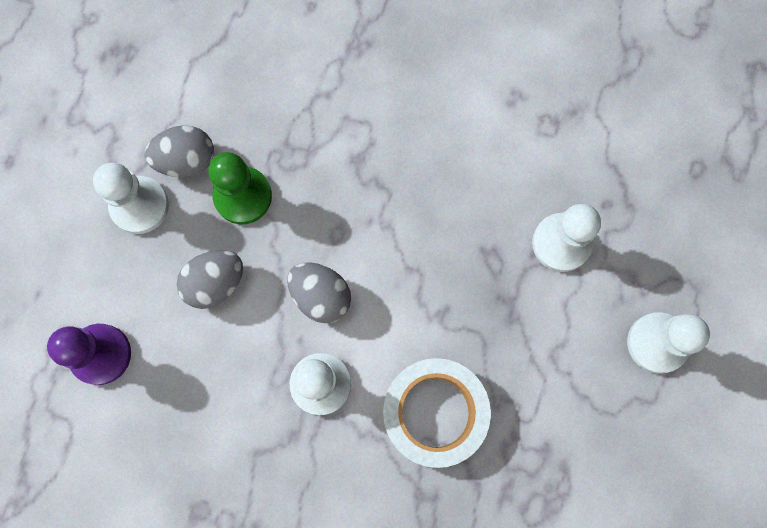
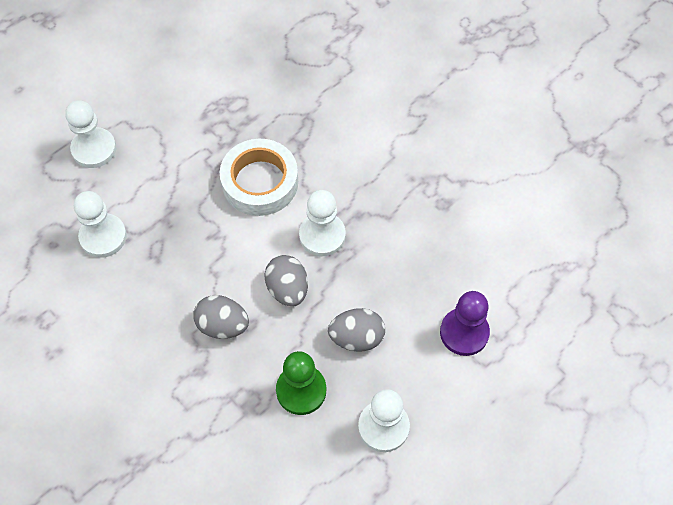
camera: 150 degrees left, 15 degrees down
(186, 160) = (328, 443): grey egg -> grey egg (223, 325)

